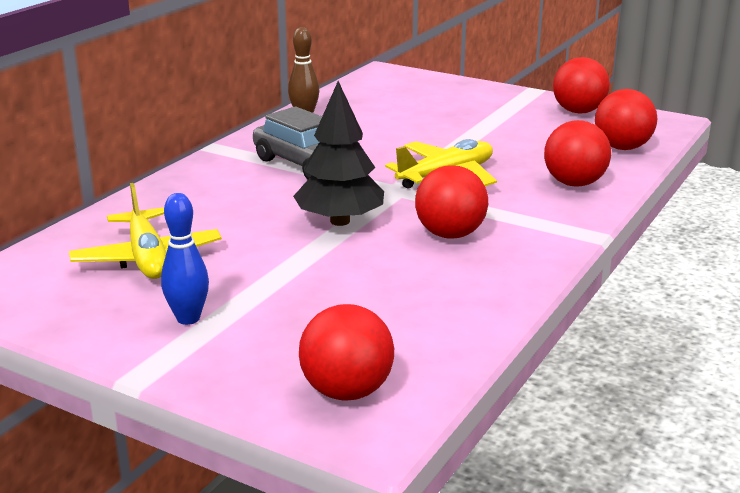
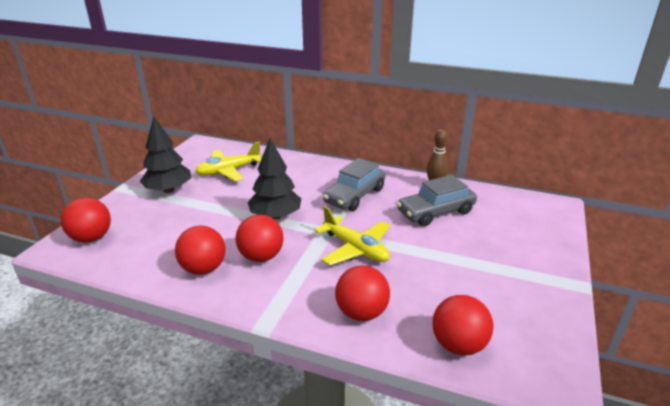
camera: 80 degrees right, 5 degrees up
(188, 318) = (168, 190): blue bowling pin -> black tree
(374, 125) = (435, 212): none -> grey car
(578, 111) = (540, 315): red ball -> red ball (203, 269)

